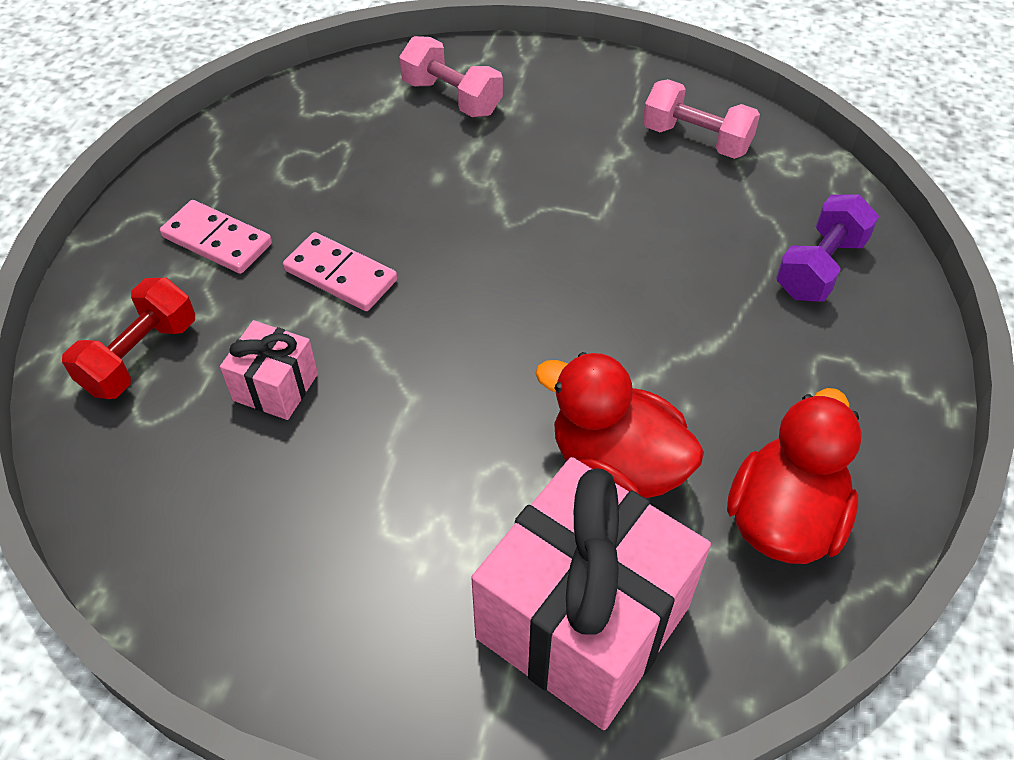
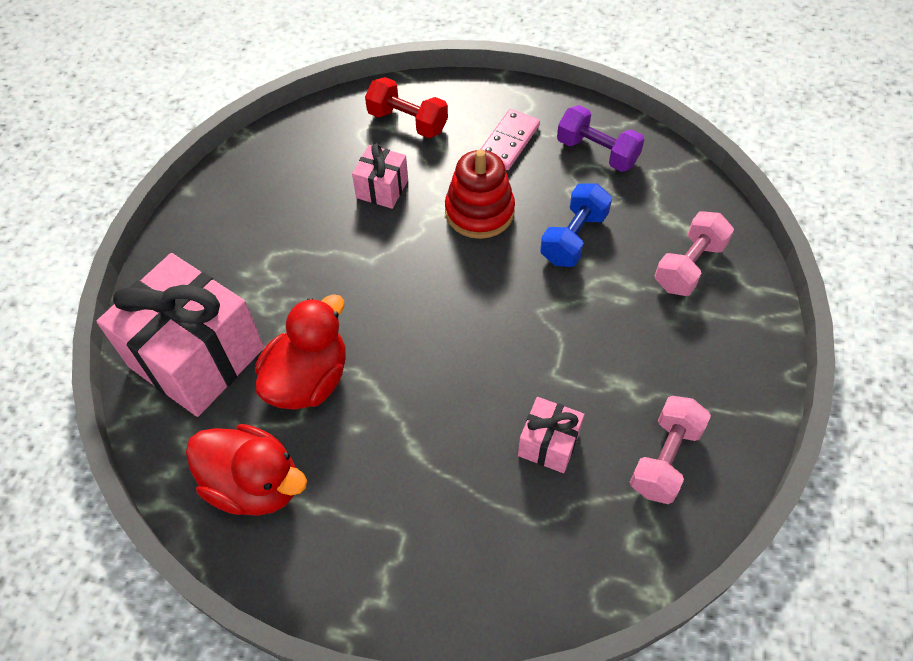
camera: 90 degrees right, 5 degrees up
(341, 275) = (479, 212): pink domino -> red stacking toy
(399, 187) = (573, 238): none -> blue dumbbell
(689, 225) = (548, 444): none -> pink gift
(819, 267) = (504, 549): purple dumbbell -> purple dumbbell (597, 152)

